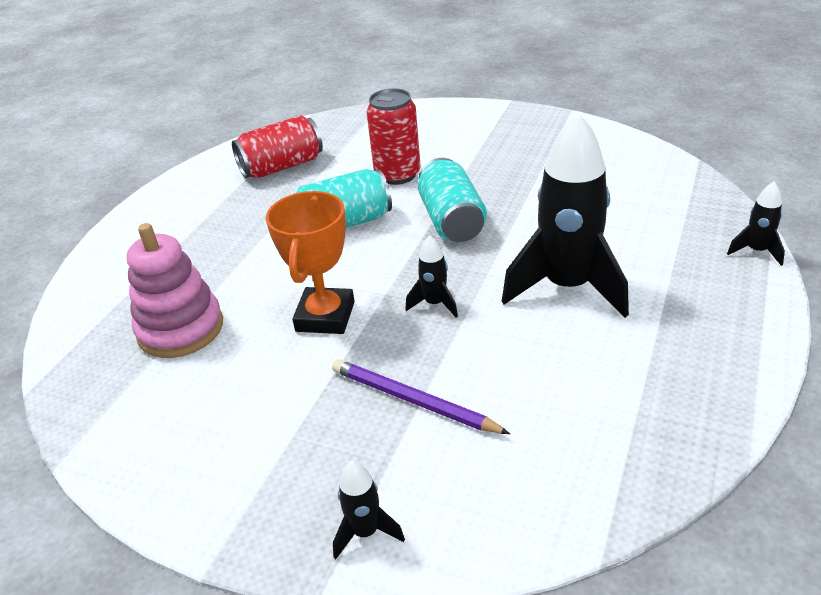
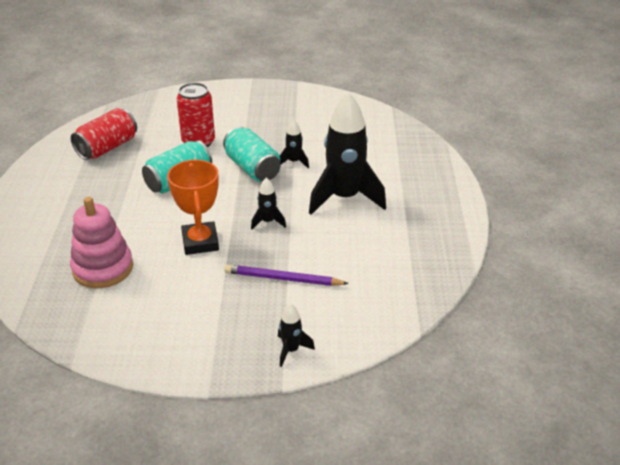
camera: 25 degrees left, 0 degrees up
(756, 251) = (443, 159): black rocket -> black rocket (294, 162)

